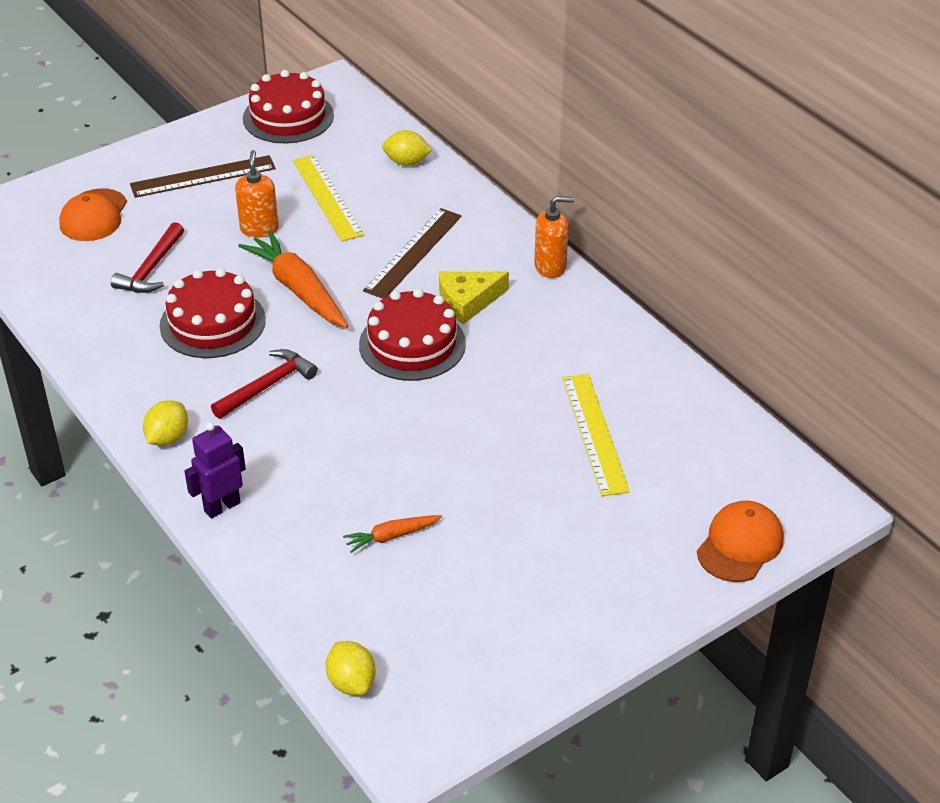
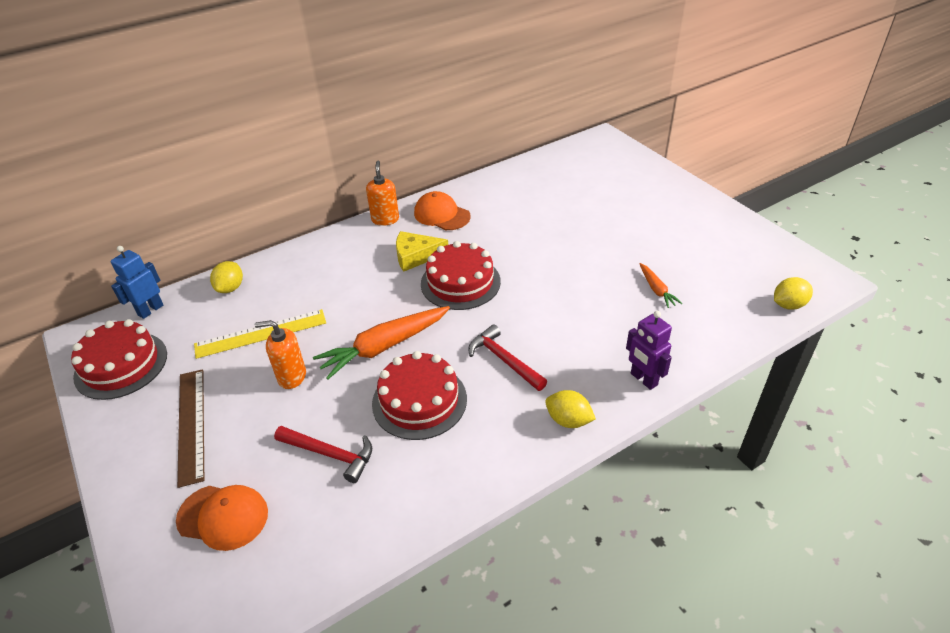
camera: 85 degrees left, 0 degrees up
(370, 115) = (150, 310): none -> blue robot
(413, 253) = (352, 283): brown ruler -> none
(467, 301) = (416, 256): yellow cheese -> yellow cheese turned 105 degrees clockwise
(594, 433) = (552, 206): yellow ruler -> none
(740, 545) = (636, 163): orange cap -> orange cap (441, 215)

